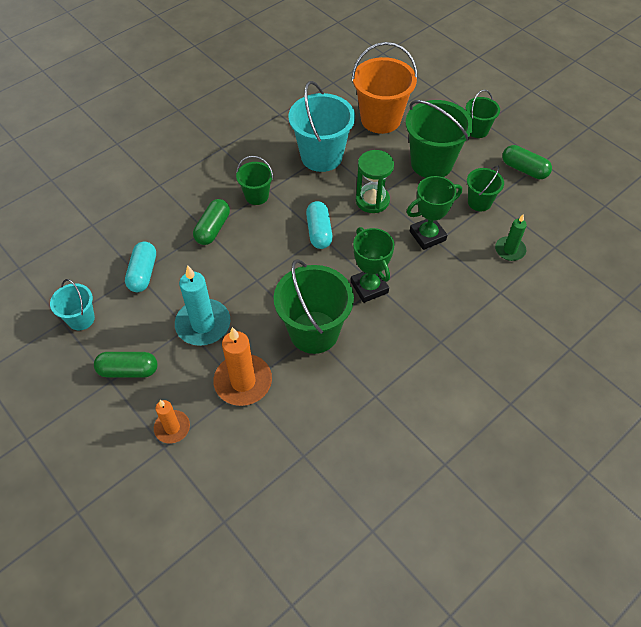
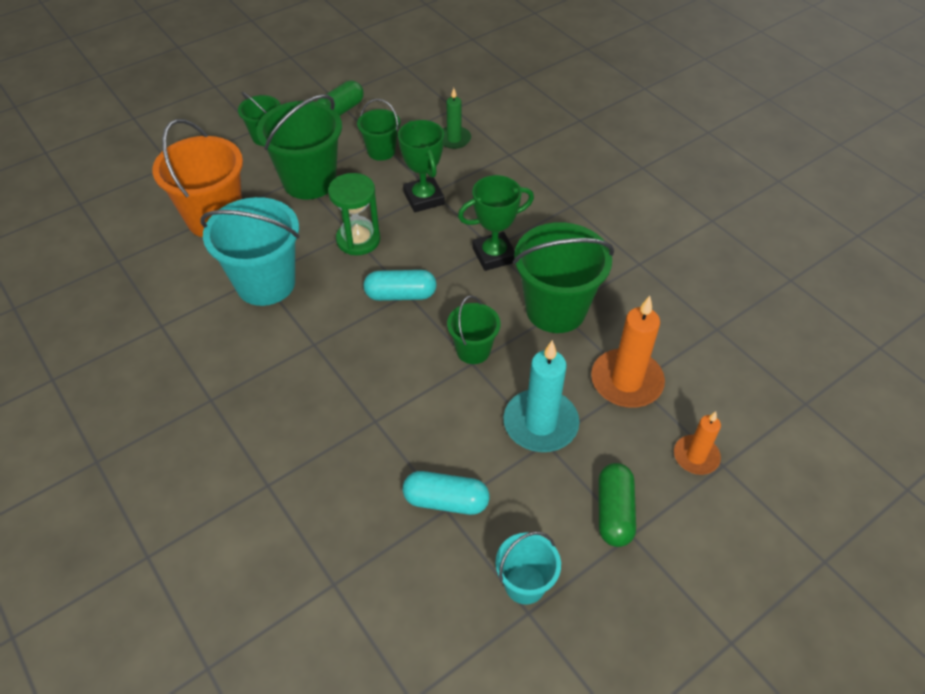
camera: 85 degrees left, 5 degrees down
(213, 229) = (374, 412): green capsule -> none
(256, 196) = (322, 358): green bucket -> green bucket (473, 350)

